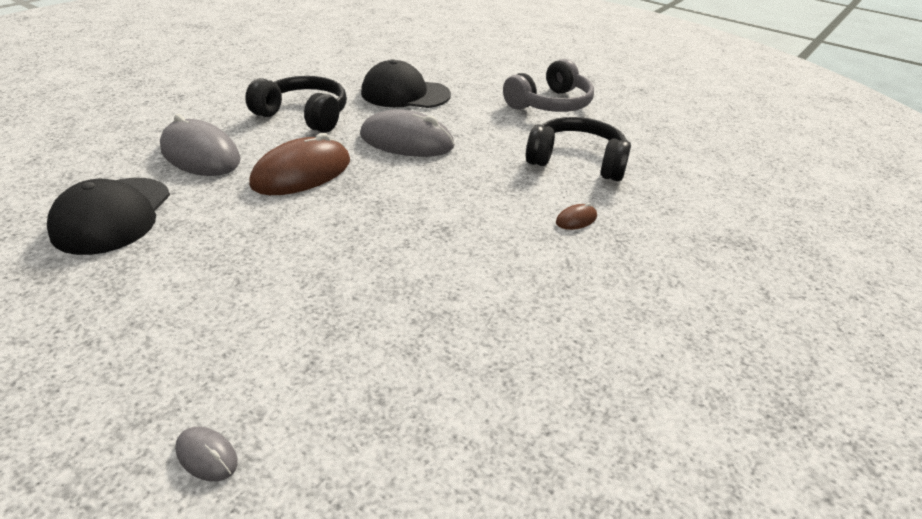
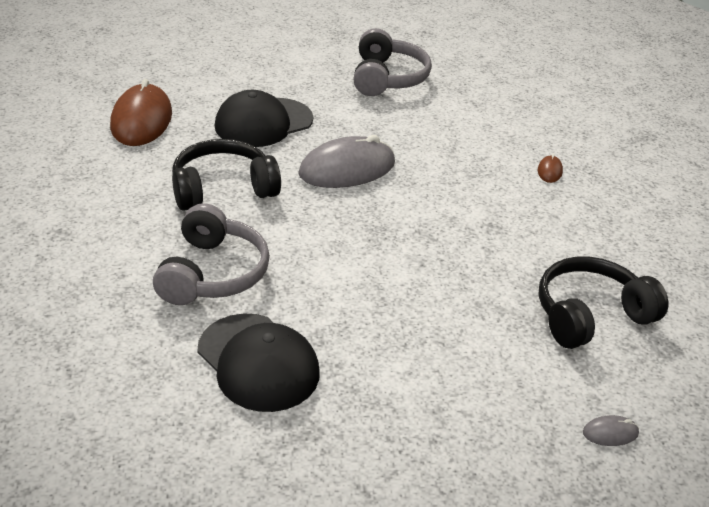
camera: 45 degrees left, 0 degrees up
(200, 154) = (212, 273): grey mouse -> grey headphones
(302, 173) = (325, 241): brown mouse -> brown mouse (141, 120)
(577, 161) = (483, 123): black headphones -> black headphones (590, 315)

